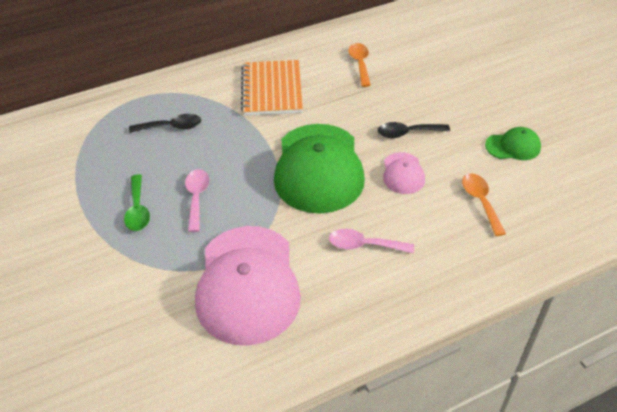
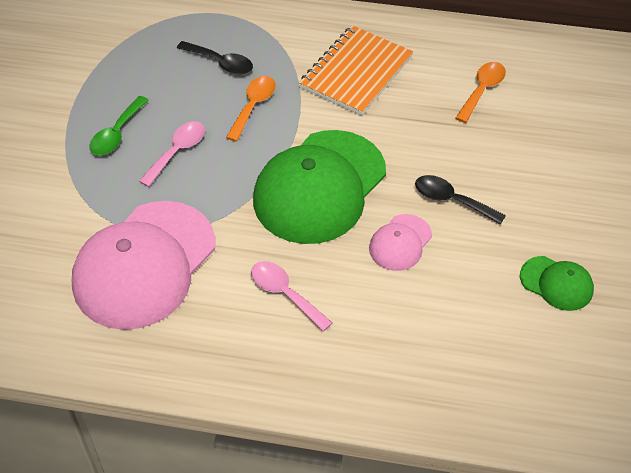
camera: 35 degrees right, 5 degrees up
(480, 201) = (451, 322): orange spoon -> orange spoon (253, 106)

